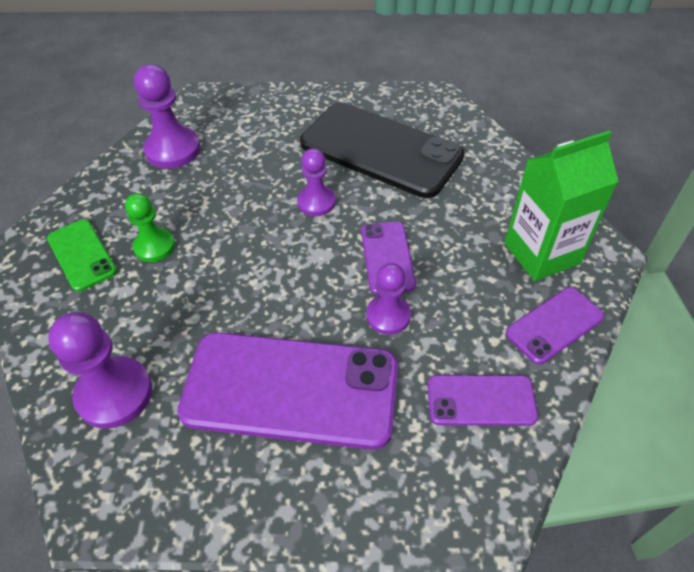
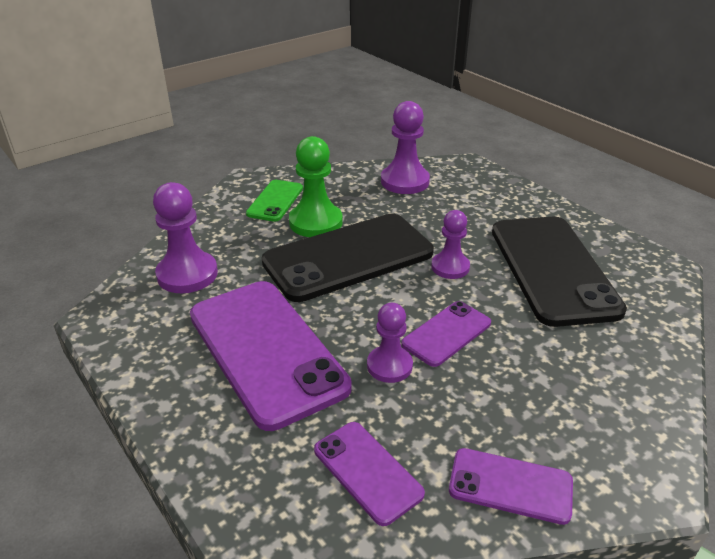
camera: 50 degrees right, 15 degrees down
(154, 246) = (316, 222): green pawn -> green pawn, size x1.54
(231, 256) = (348, 257): none -> black phone
(541, 253) = (585, 432): green carton -> none

